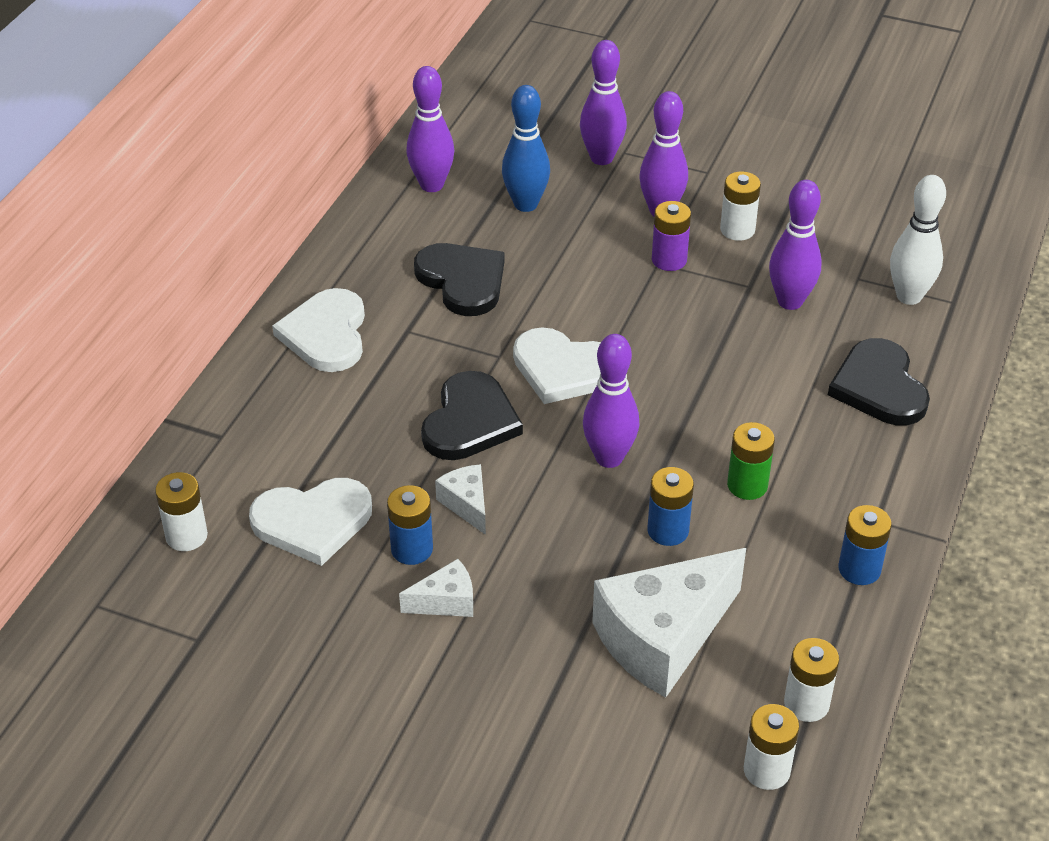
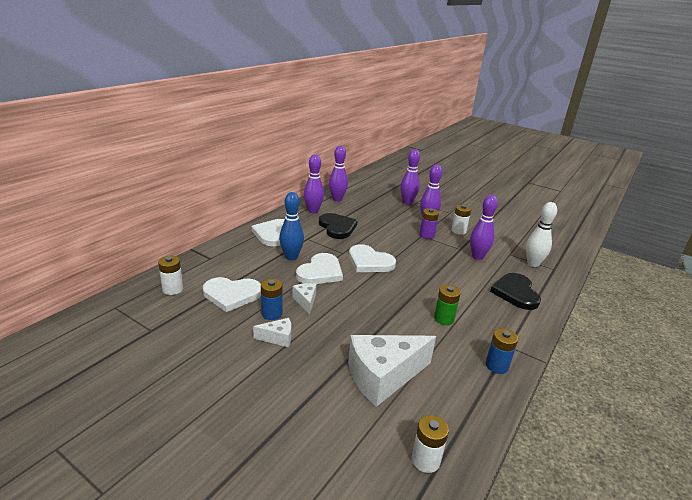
camera: 10 degrees right, 15 degrees down
(470, 421) = (320, 272): black heart -> white heart
(526, 204) = (372, 210): blue bowling pin -> blue bowling pin (291, 257)
(609, 458) = (379, 296): purple bowling pin -> purple bowling pin (313, 211)
(668, 530) = (399, 330): blue battery -> none
(806, 703) = (456, 427): white battery -> none

